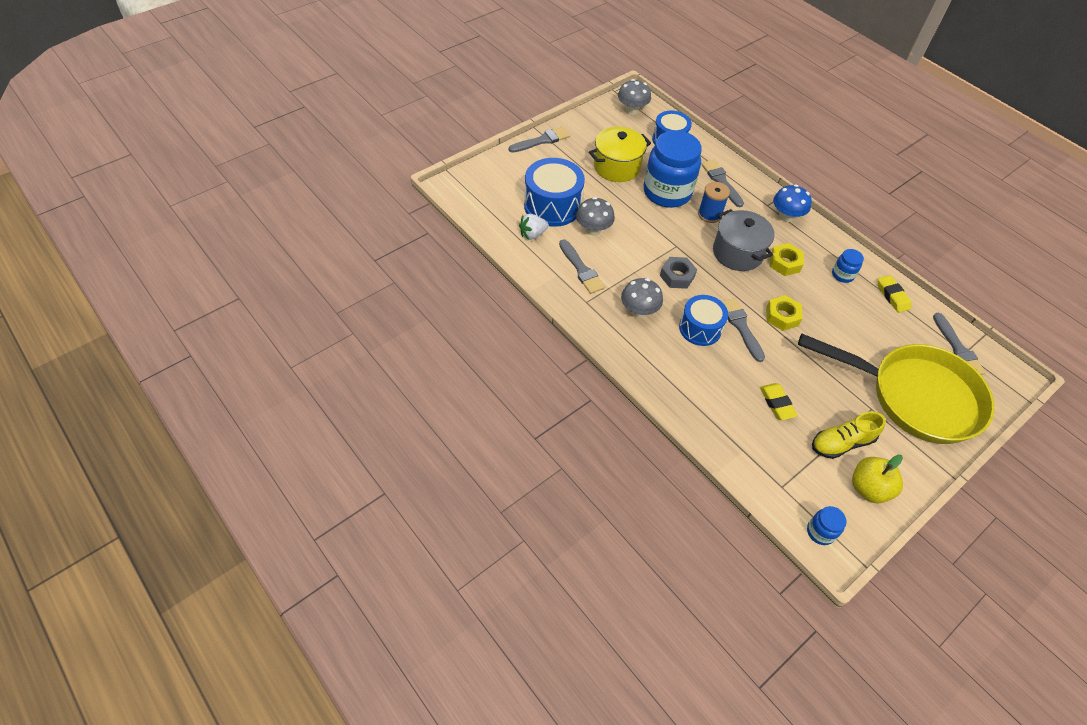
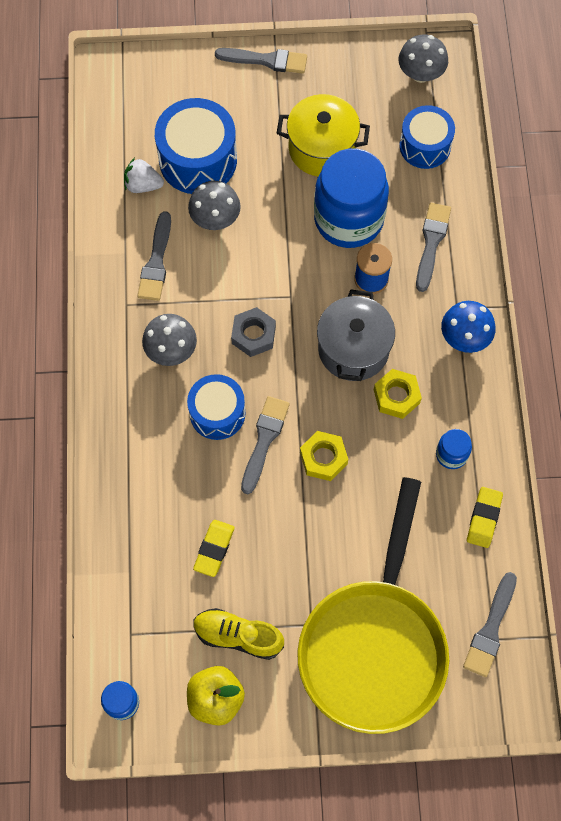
camera: 40 degrees right, 15 degrees up
(914, 396) = (374, 645): yellow pan -> yellow pan turned 45 degrees clockwise

